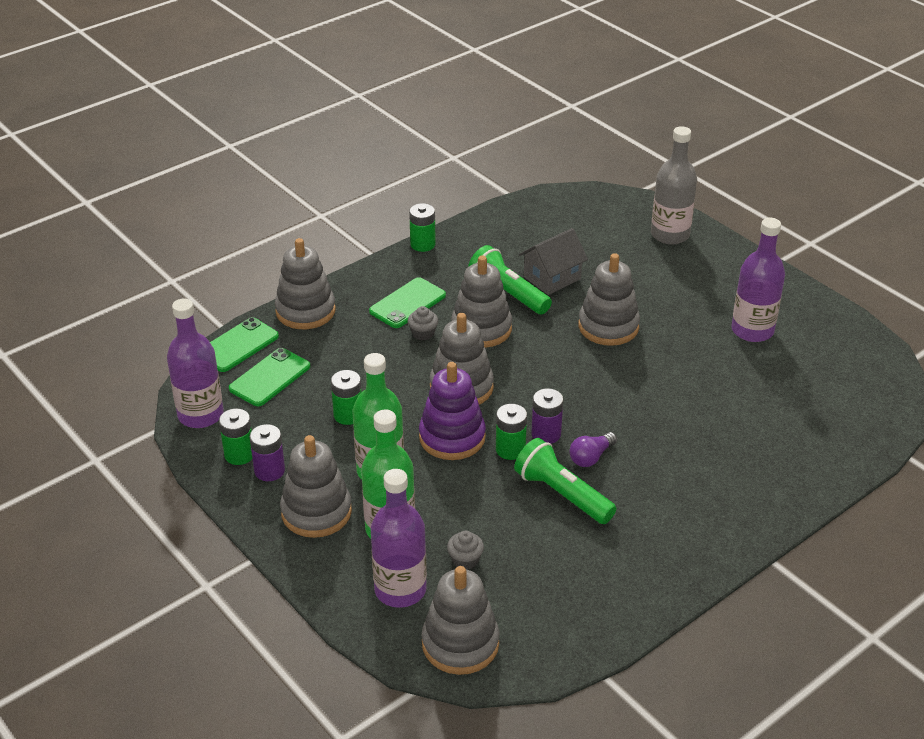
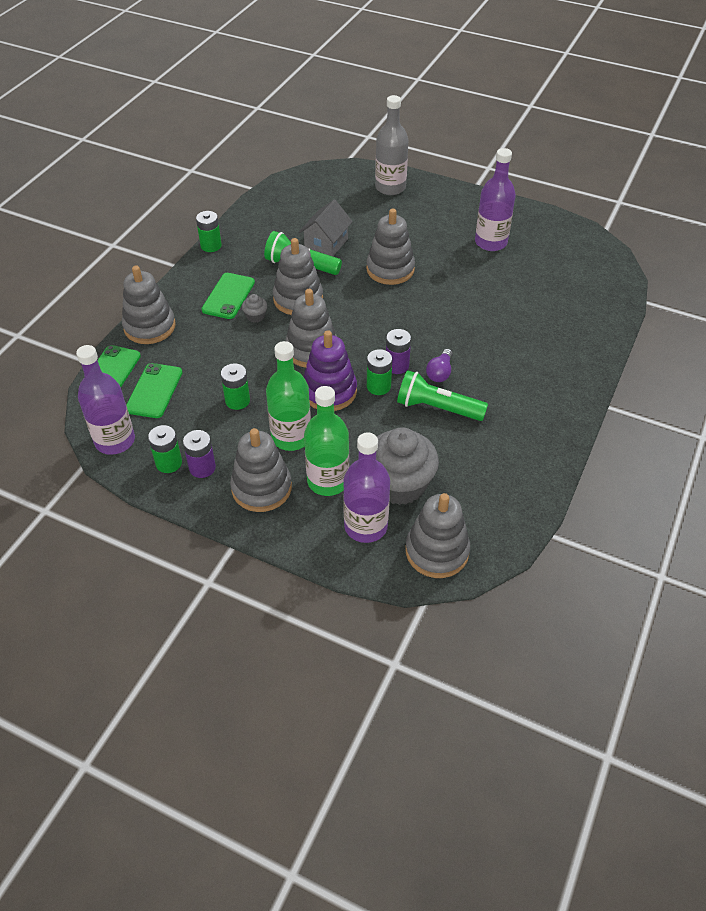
camera: 25 degrees left, 10 degrees up
(465, 560) = (399, 484): grey cupcake -> grey cupcake, size x2.41

